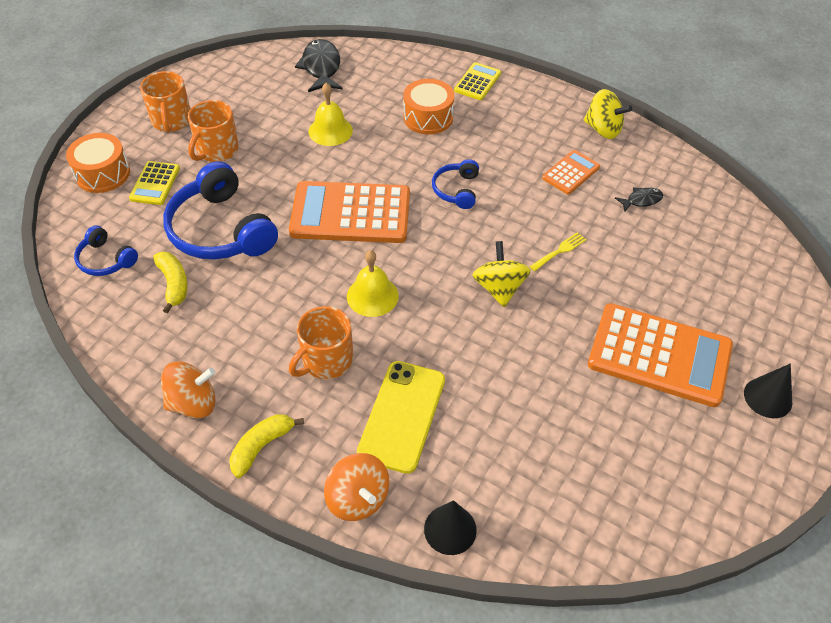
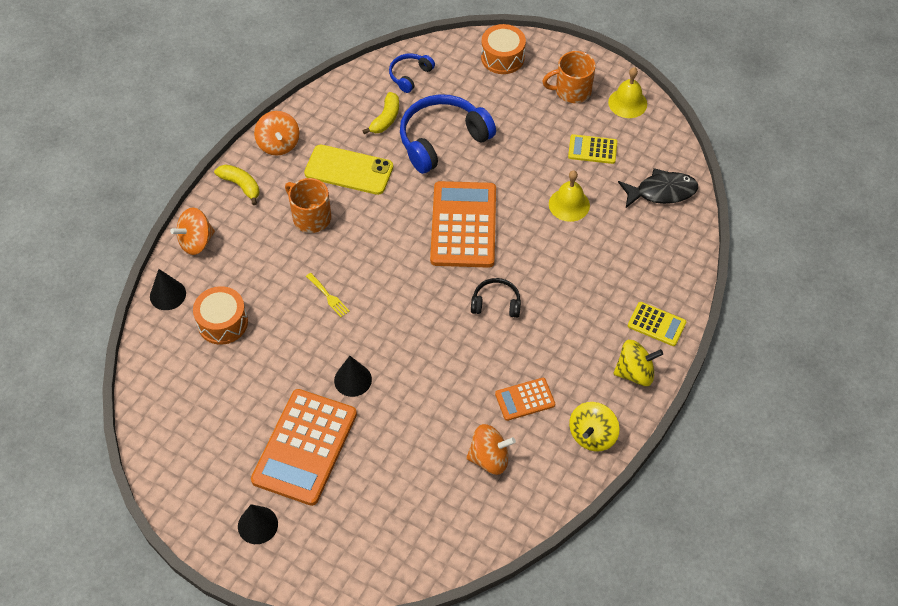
camera: 90 degrees right, 5 degrees up
(155, 183) = (493, 91): yellow calculator -> yellow calculator (592, 149)
(174, 284) = (386, 119): yellow banana -> yellow banana turned 45 degrees counterclockwise
(217, 150) = (536, 126): orange mug -> none
(372, 296) = (372, 244): yellow bell -> yellow bell (627, 103)
(402, 416) = (259, 265): yellow phone -> yellow phone (349, 170)
(428, 117) = (595, 281): orange drum -> orange drum (222, 322)
(456, 190) = (496, 303): blue headphones -> black headphones
(499, 288) = (379, 332): yellow spinning top -> yellow spinning top (635, 372)
(560, 251) = (422, 381): yellow fork -> yellow fork (328, 296)
(565, 312) = (353, 380): none -> black cone
(571, 173) = (525, 399): orange calculator -> orange calculator turned 120 degrees clockwise
(641, 200) = (489, 458): black fish -> orange spinning top

